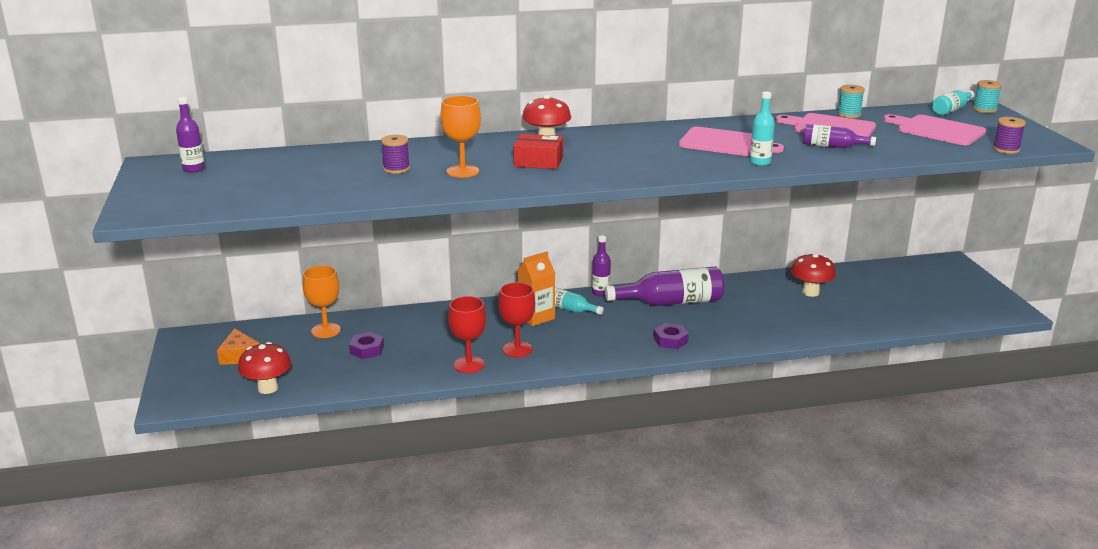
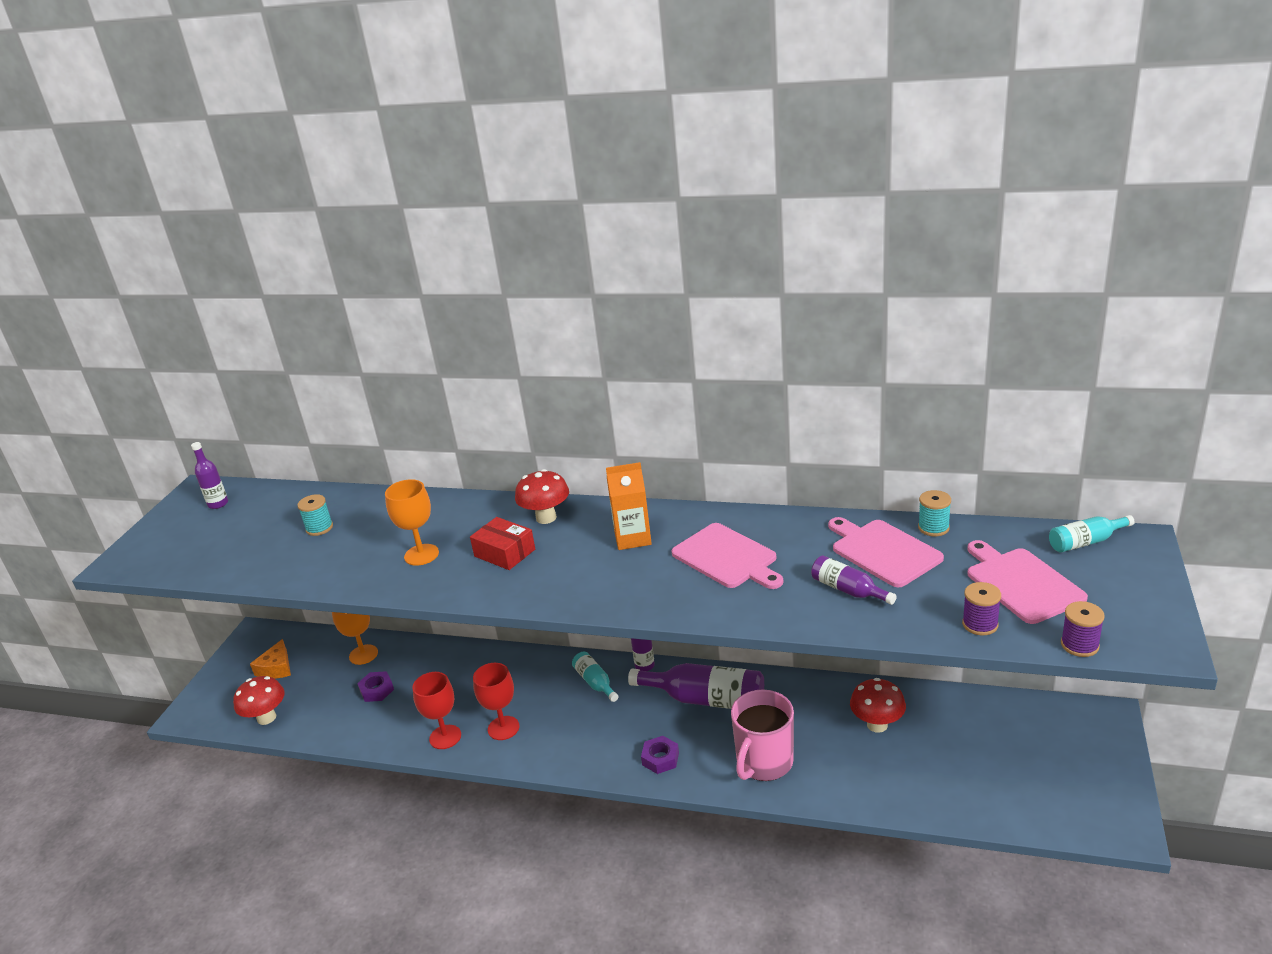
camera: 30 degrees right, 5 degrees up
(396, 169) = (370, 538): purple spool -> purple spool (980, 624)
(536, 317) = (555, 686): orange carton -> orange carton (632, 538)
(751, 327) = (764, 762): none -> pink mug
(760, 162) = (730, 604): turquoise bottle -> none
(984, 109) = (1136, 549): turquoise spool -> turquoise spool (319, 528)

